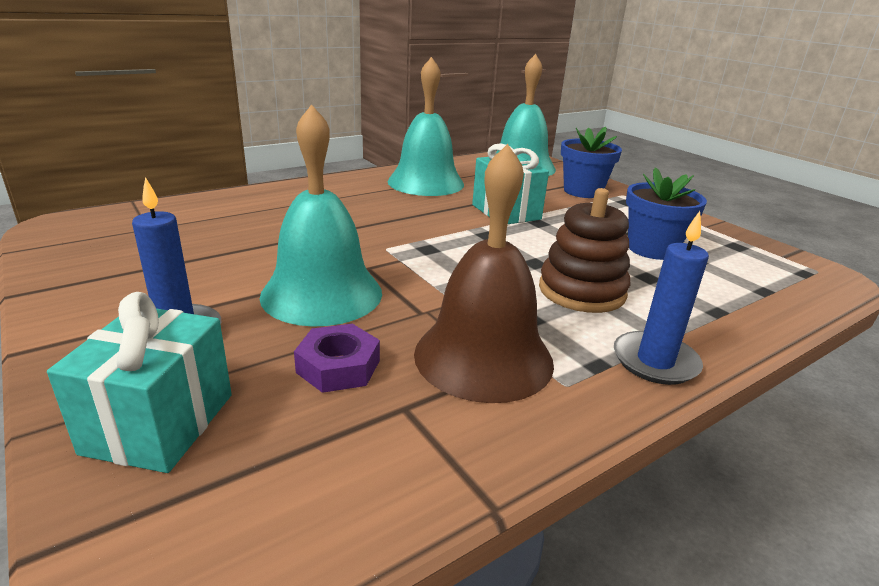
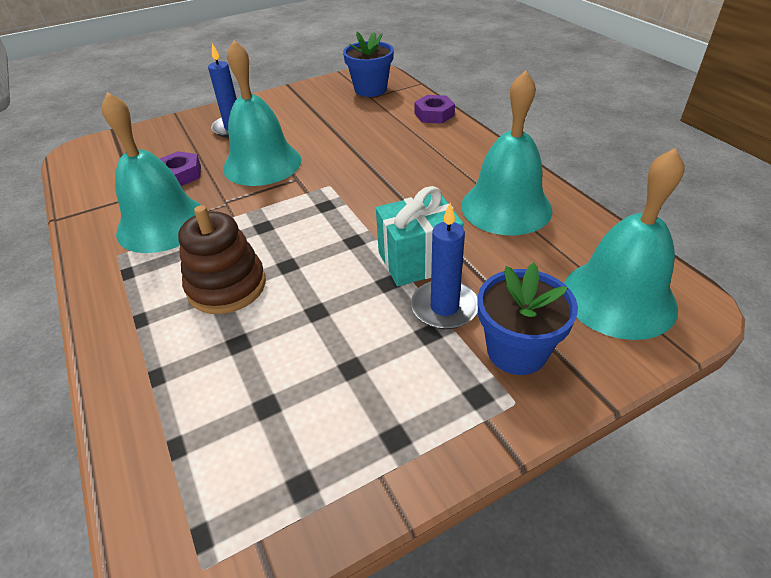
camera: 100 degrees right, 15 degrees up
(160, 423) = (163, 137): turquoise gift -> none
(234, 197) = (434, 114): none -> purple nut
(483, 357) = (162, 224): brown bell -> turquoise bell
(652, 249) = (305, 371): blue flower pot -> blue flower pot (370, 89)
(655, 361) = (113, 304): blue candle -> blue candle (444, 307)

